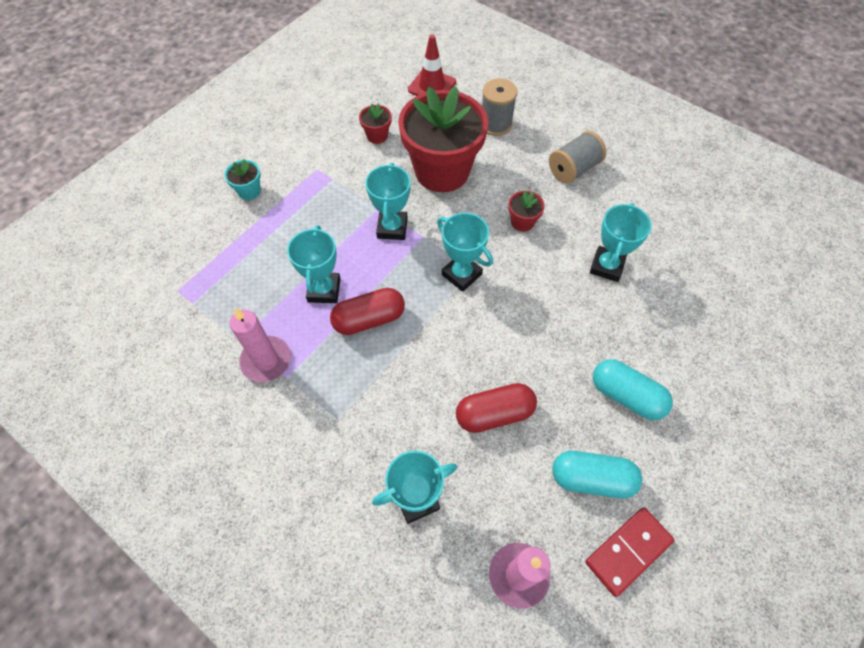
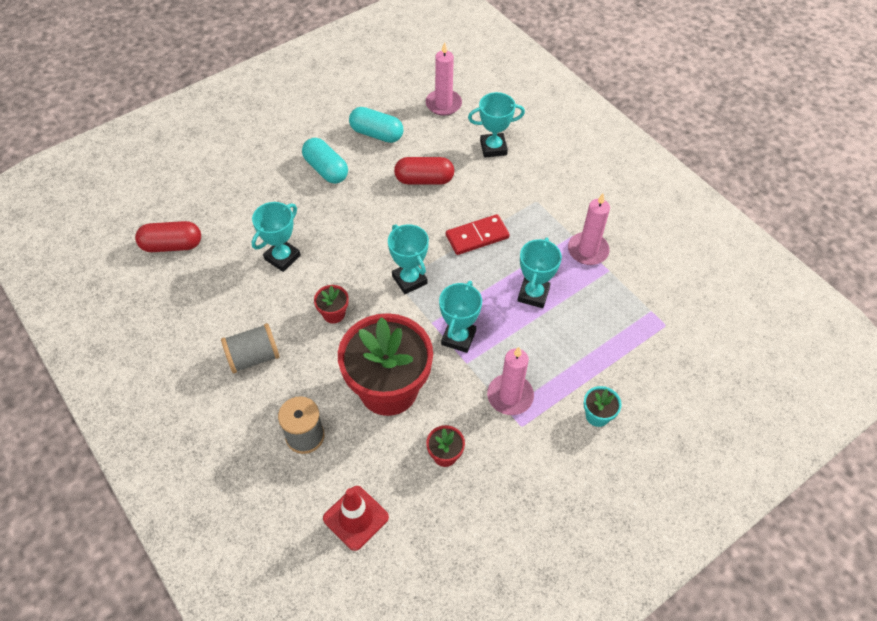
camera: 165 degrees left, 5 degrees down
(331, 189) = (510, 396): none -> pink candle
(369, 319) = (499, 262): red capsule -> red capsule (172, 245)
(628, 551) = (374, 100): red domino -> red domino (477, 236)

